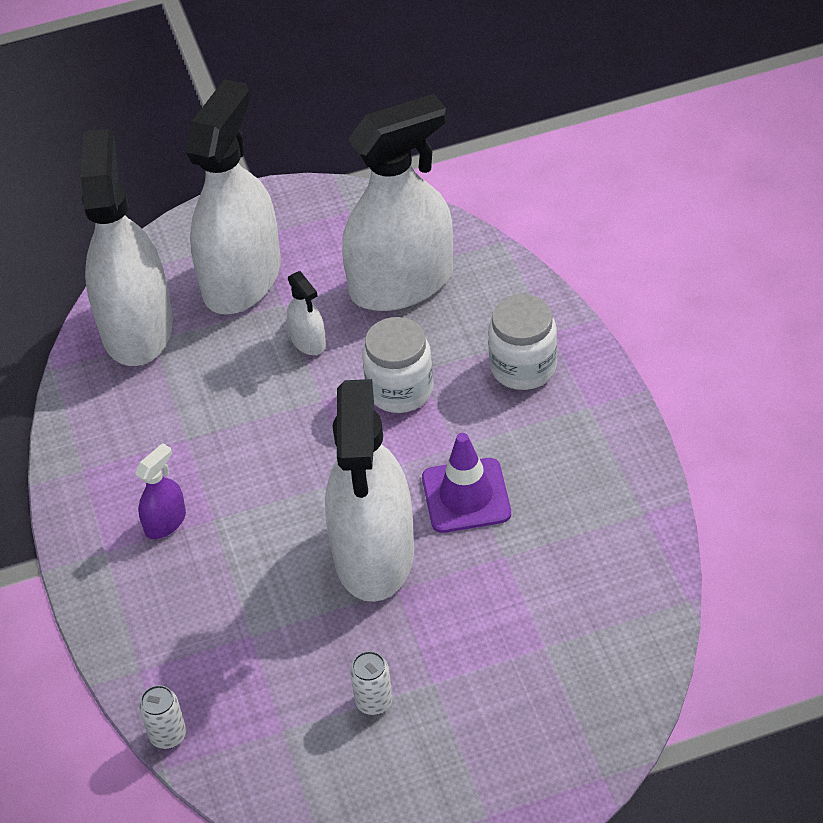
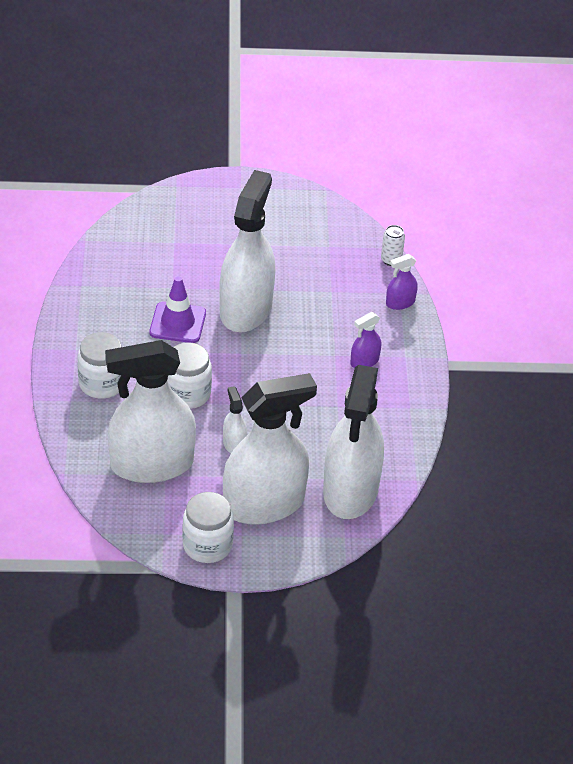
camera: 170 degrees left, 5 degrees down
(134, 649) = (400, 303): none -> purple spray bottle
(242, 279) = (264, 504): white spray bottle -> white spray bottle turned 150 degrees counterclockwise
(292, 213) = (207, 545): none -> white jar
(374, 702) = (276, 244): white can -> none

